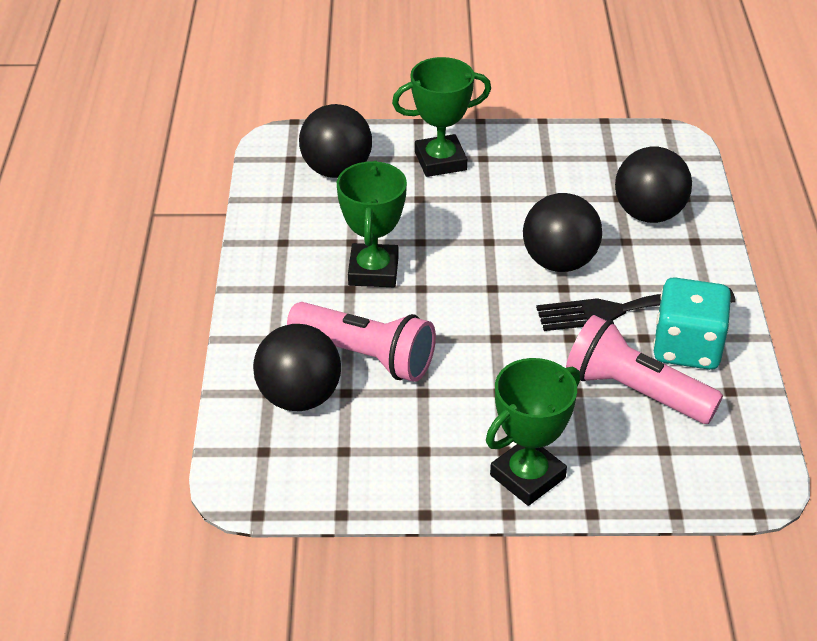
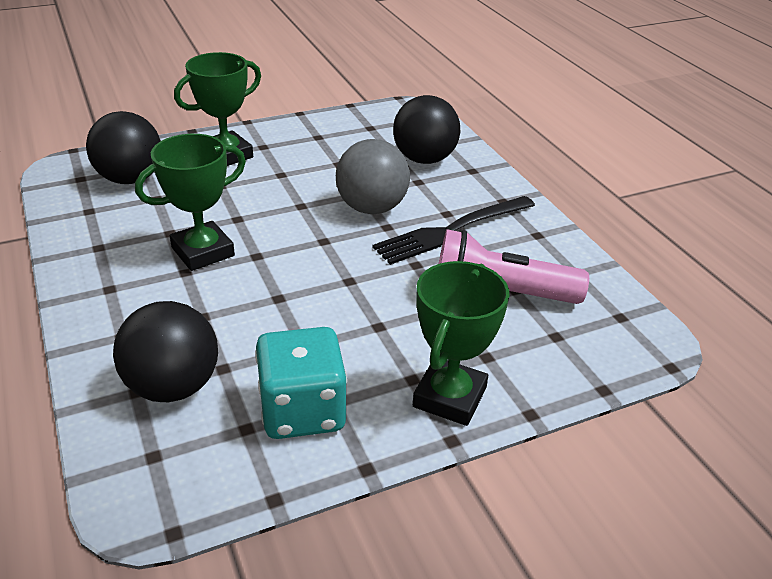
camera: 25 degrees left, 5 degrees down
(366, 356) = (229, 328): pink flashlight -> none
(373, 271) = (203, 252): green trophy -> green trophy turned 75 degrees clockwise
(559, 262) = (371, 208): black ball -> grey ball
(687, 348) = (519, 248): turquoise dice -> turquoise dice (302, 411)

